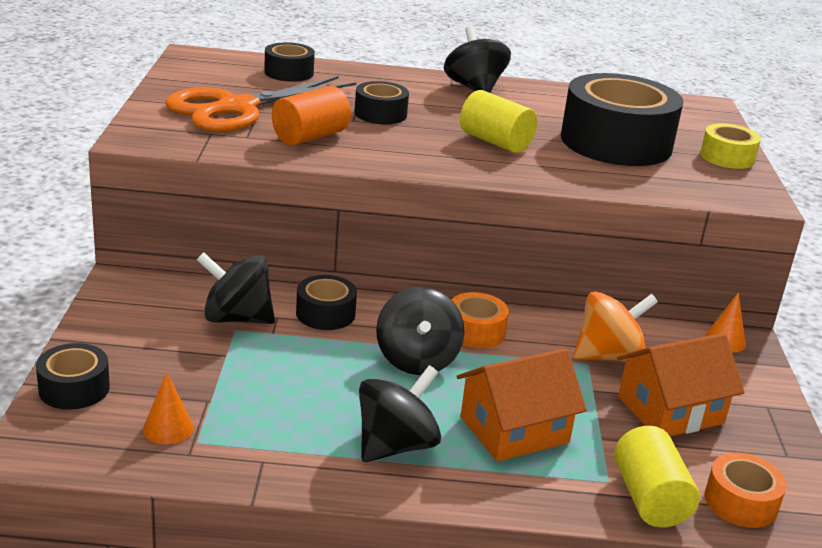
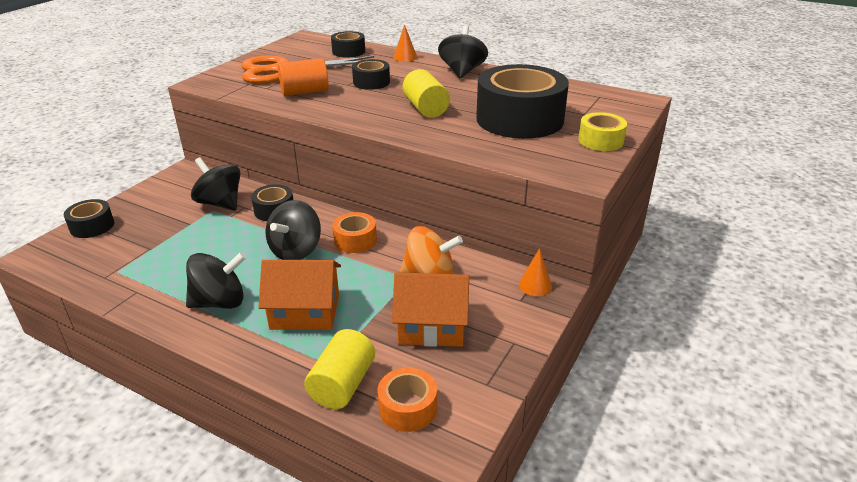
camera: 30 degrees right, 5 degrees up
(168, 428) = (111, 259): orange cone -> orange cone (405, 57)

